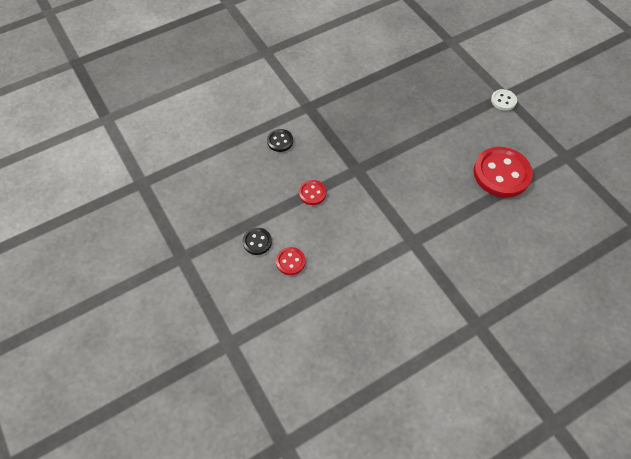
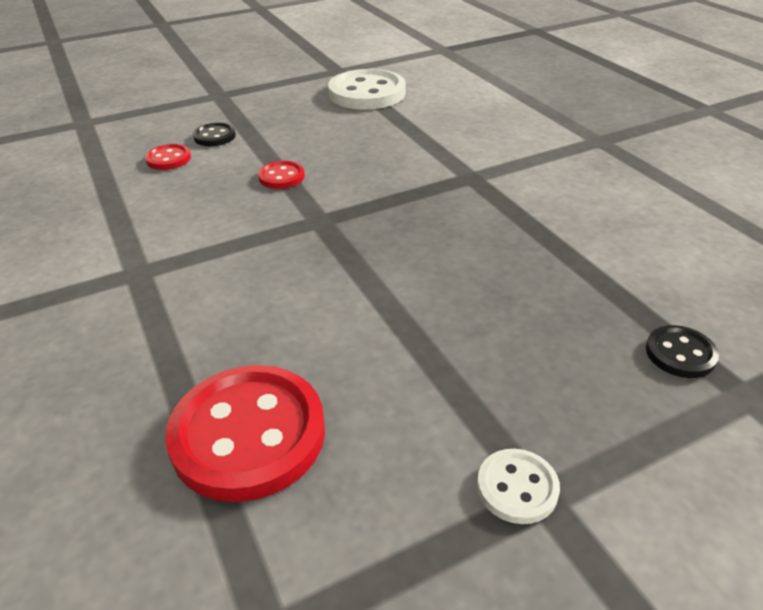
camera: 95 degrees right, 20 degrees down
(189, 160) = (367, 93): none -> white button
(280, 141) = (393, 152): black button -> black button (680, 354)

